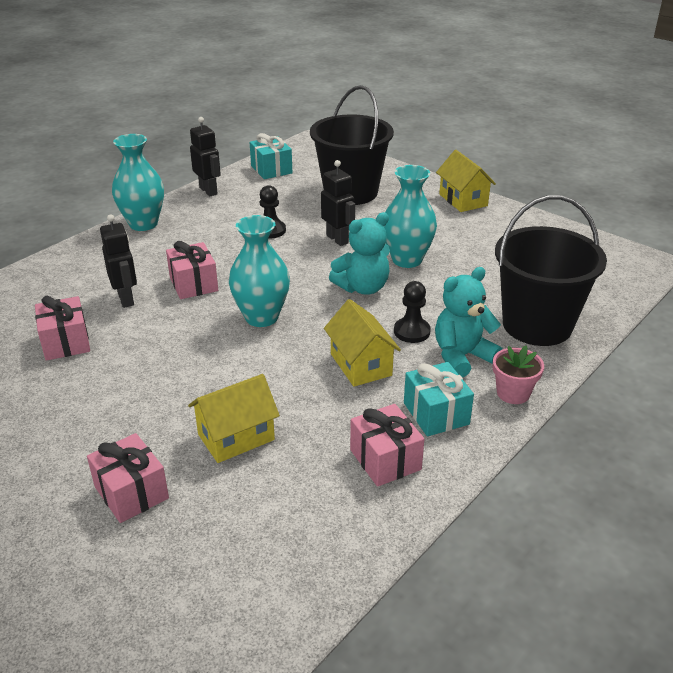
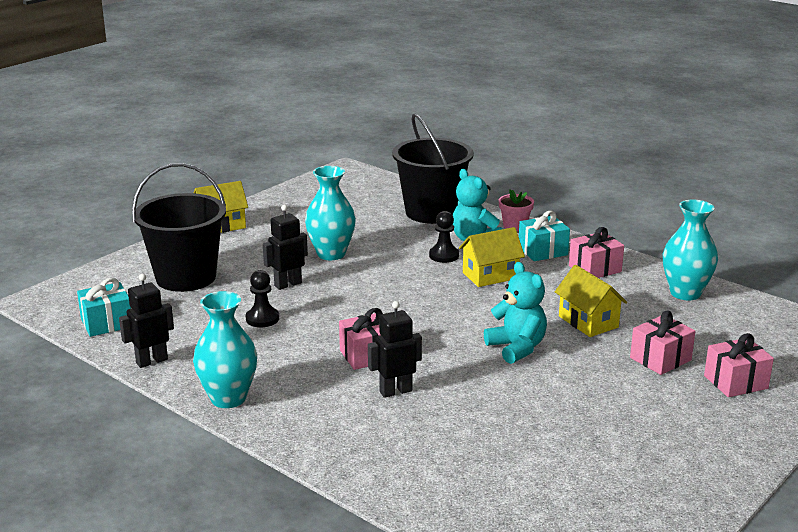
camera: 90 degrees left, 10 degrees down
(66, 342) = (475, 417): pink gift -> pink gift (735, 382)
(261, 317) = (426, 318): turquoise vase -> turquoise vase (685, 293)
(363, 287) = (377, 273): turquoise teddy bear -> turquoise teddy bear (517, 348)

